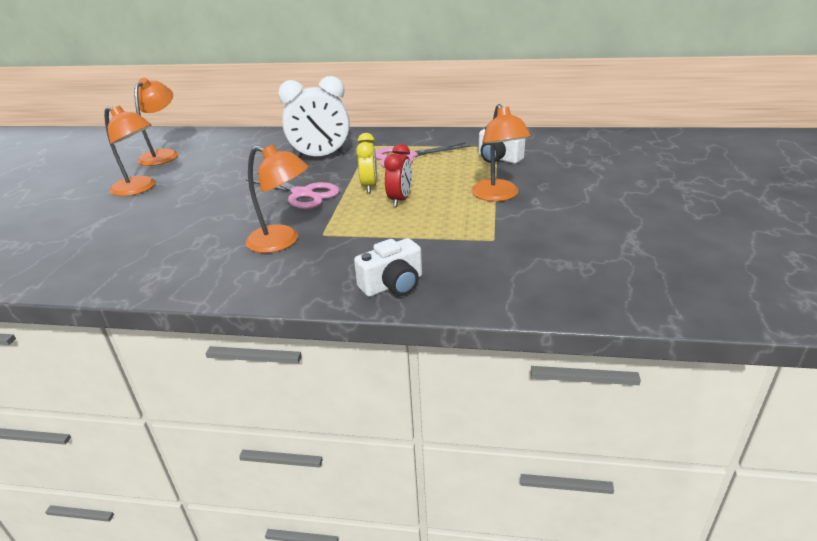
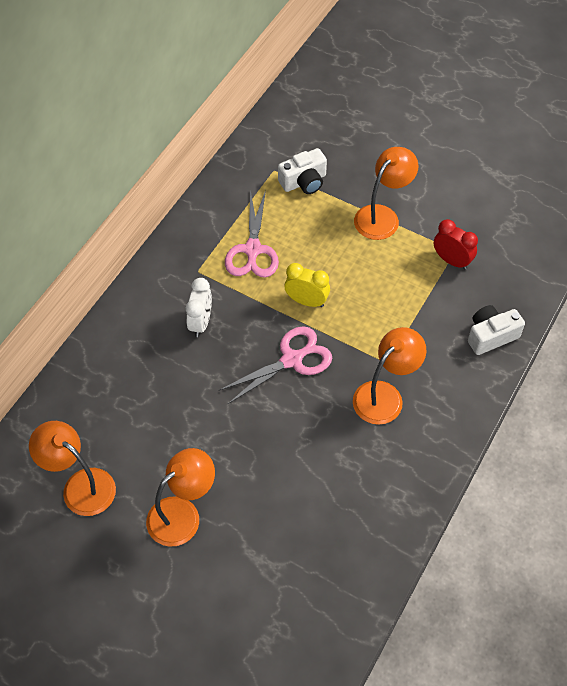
camera: 70 degrees left, 25 degrees up
(320, 157) = (200, 323): white clock -> white clock, size x0.59
(393, 285) = (491, 336): white camera -> white camera turned 105 degrees counterclockwise
(400, 200) = (350, 287): red clock -> red clock (451, 261)
(498, 196) = (382, 216): orange lamp -> orange lamp turned 60 degrees counterclockwise

